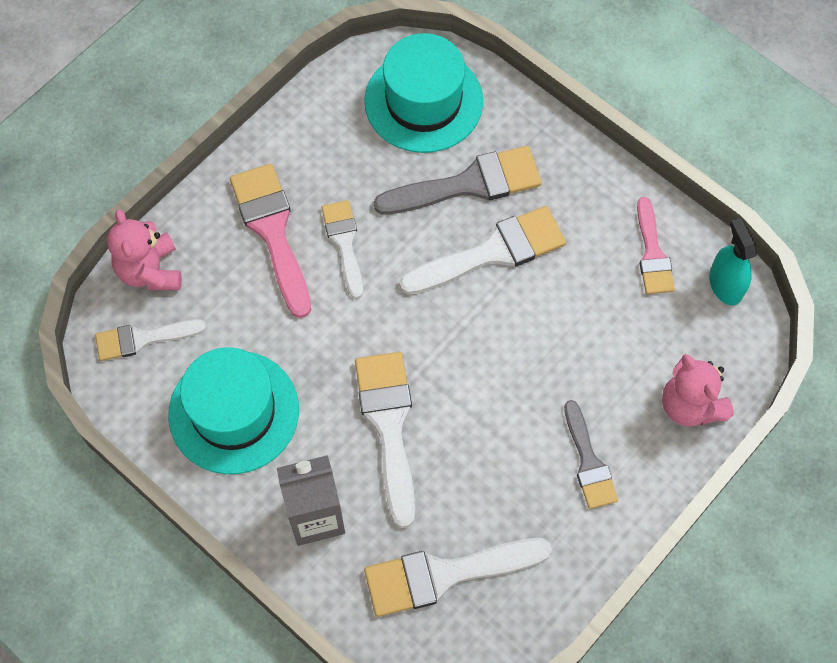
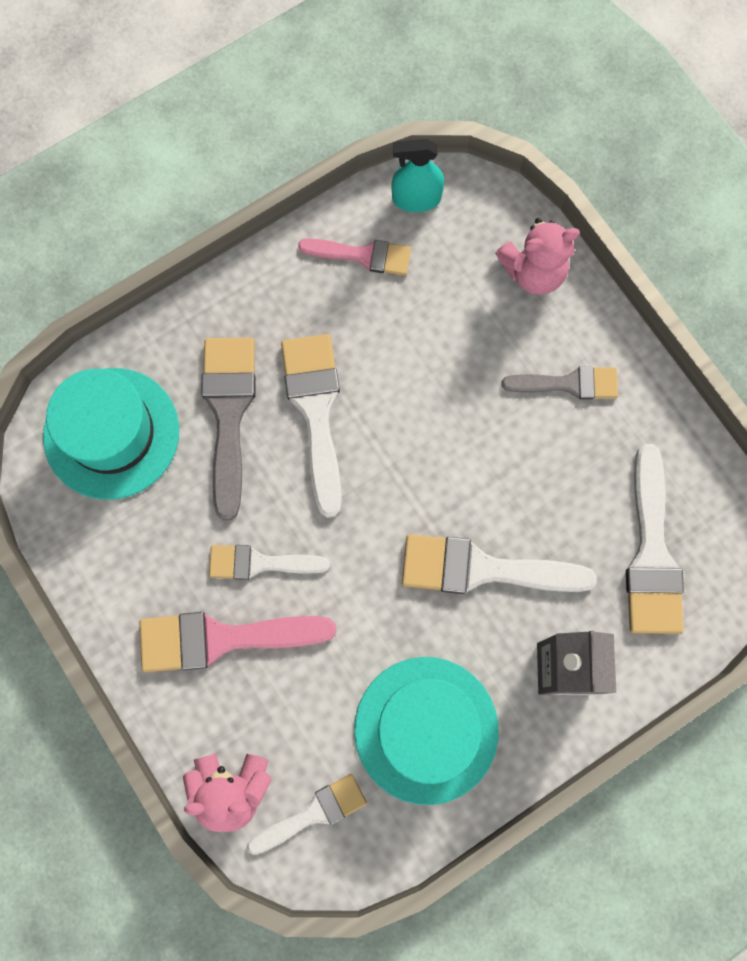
camera: 75 degrees left, 10 degrees up
(143, 339) = (313, 813): white brush -> white brush turned 120 degrees counterclockwise

